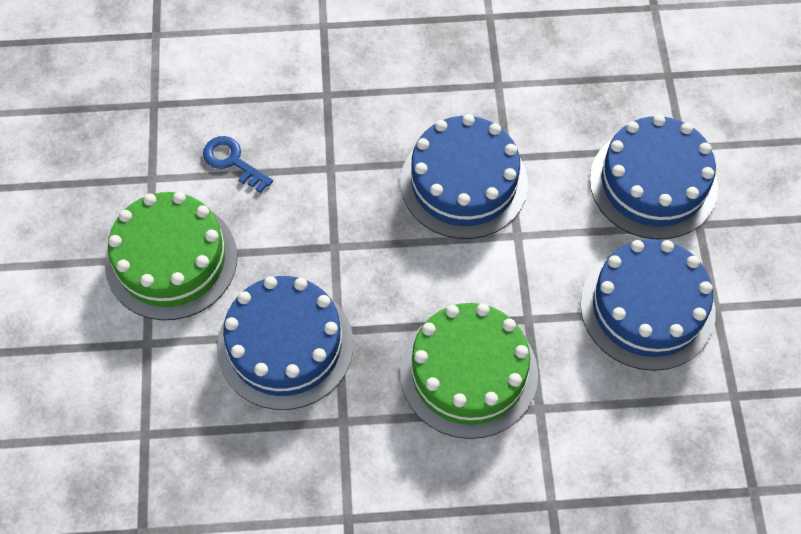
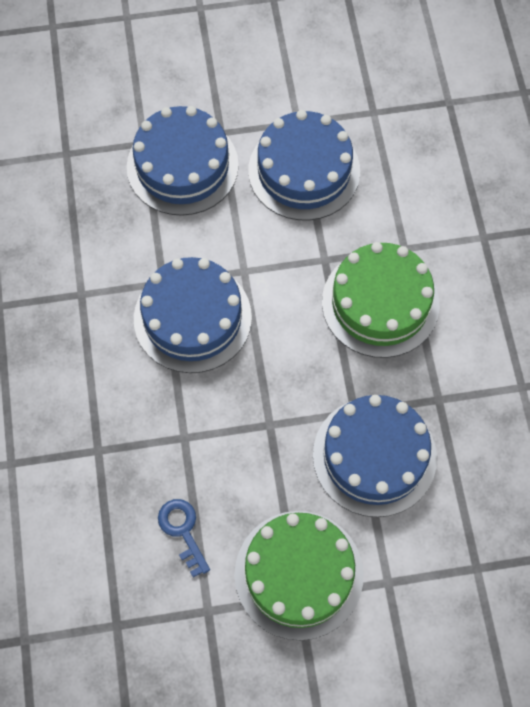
camera: 95 degrees left, 5 degrees up
(233, 162) = (183, 531): blue key -> blue key turned 120 degrees clockwise

